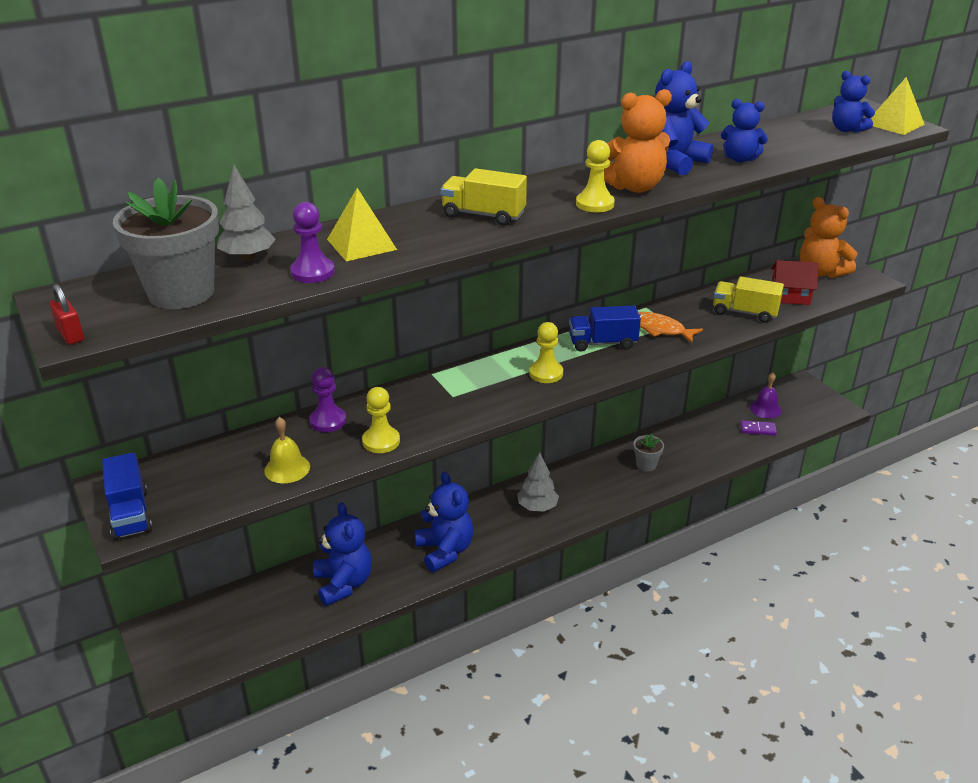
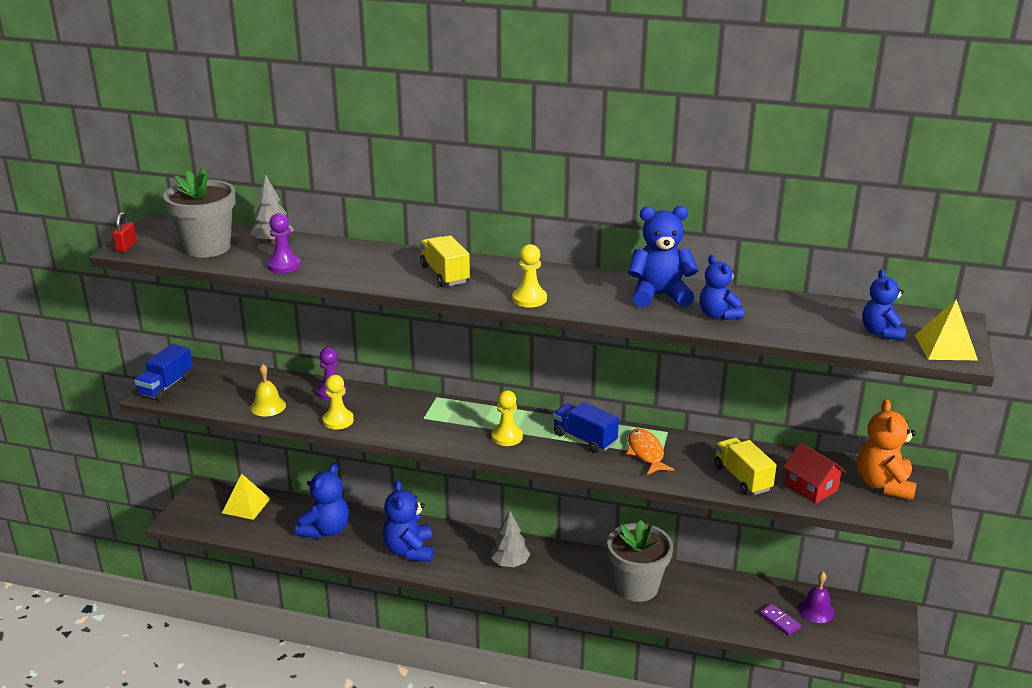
camera: 45 degrees right, 5 degrees down
(361, 244) = (341, 261): yellow pyramid -> yellow pyramid (246, 505)
(445, 551) = (409, 551): blue teddy bear -> blue teddy bear turned 150 degrees clockwise
(634, 187) = (584, 300): orange teddy bear -> none
(646, 465) = (637, 587): grey flower pot -> grey flower pot, size x2.06

